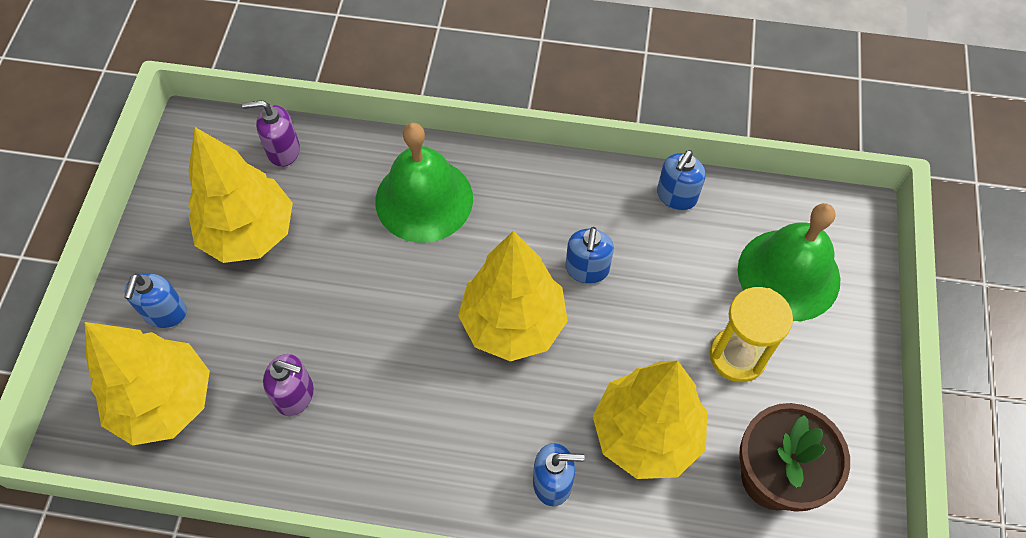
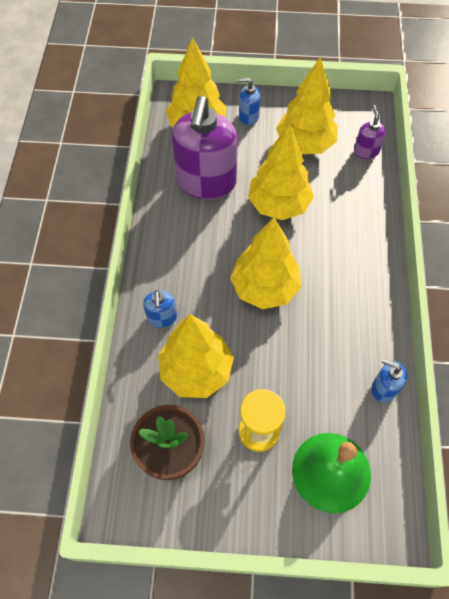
camera: 85 degrees right, 0 degrees up
(295, 395) = (206, 182): purple soap dispenser -> purple soap dispenser, size x2.24
(363, 286) = (278, 205): none -> yellow tree
(424, 199) = (347, 229): green bell -> none
(587, 269) = (311, 330): blue soap dispenser -> none

